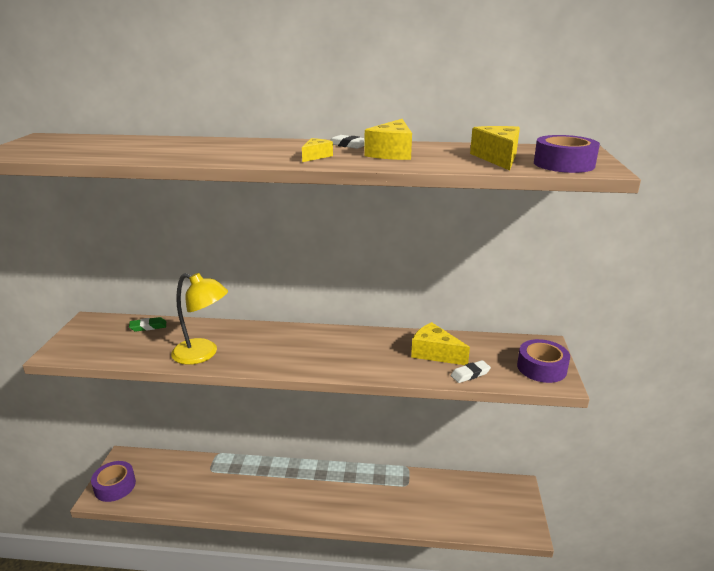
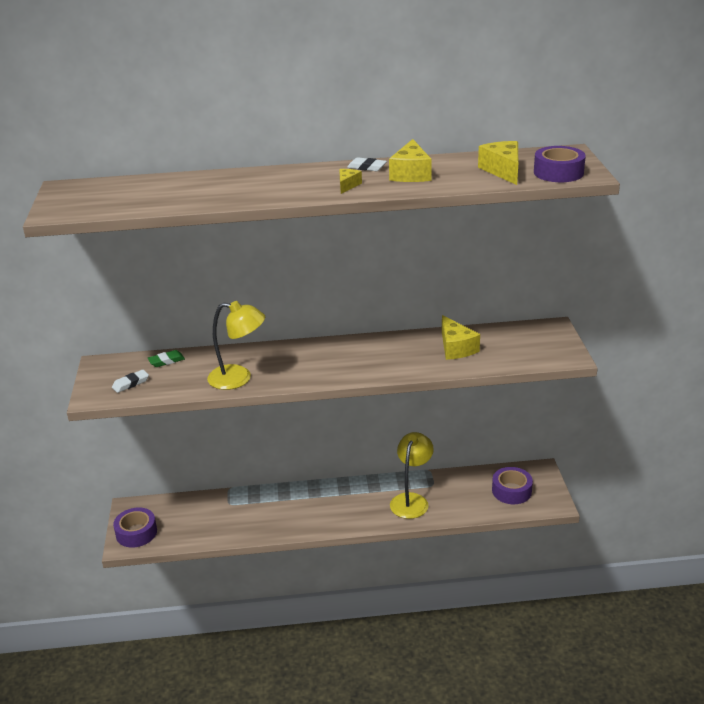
camera: 10 degrees left, 5 degrees up
(381, 498) = (411, 500): none -> yellow lamp
(434, 353) = (456, 348): yellow cheese -> yellow cheese turned 135 degrees counterclockwise
(470, 374) = (492, 362): white eraser -> white eraser (130, 383)
(541, 368) = (553, 347): purple tape -> purple tape (511, 491)

